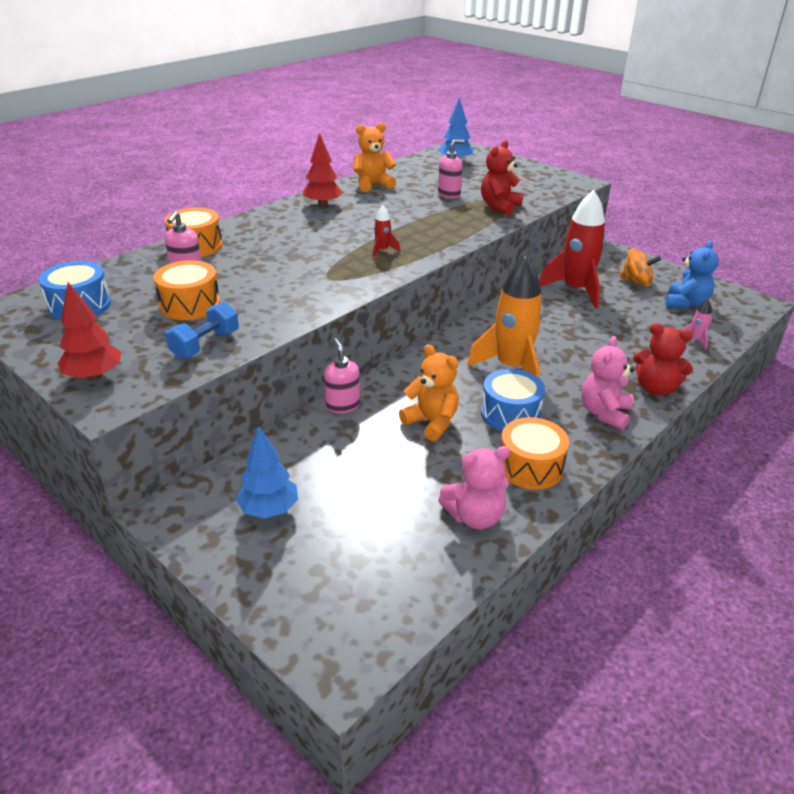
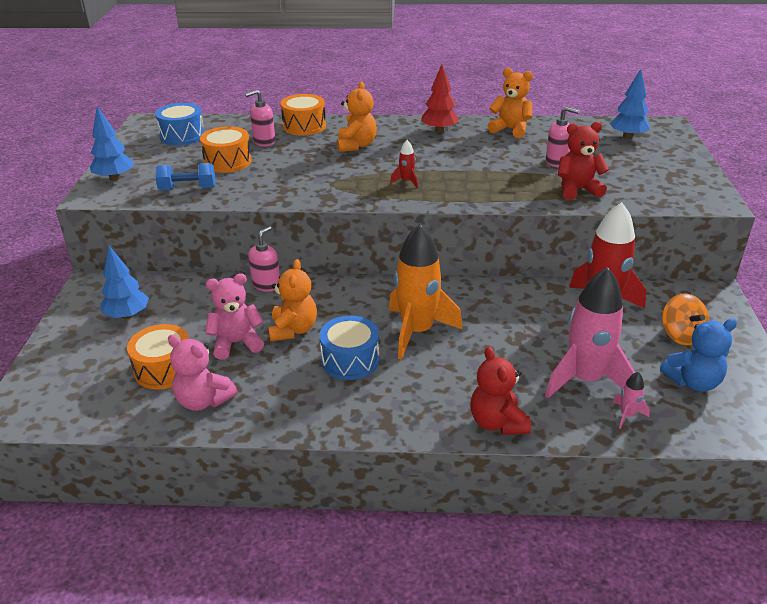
camera: 50 degrees right, 0 degrees up
(94, 376) = (114, 178): red tree -> blue tree
(281, 242) = (356, 145): none -> orange teddy bear
(530, 467) = (292, 400): orange drum -> orange drum (164, 369)
(604, 413) = (416, 408): pink teddy bear -> pink teddy bear (236, 343)
(645, 334) = (585, 379): none -> pink rocket

